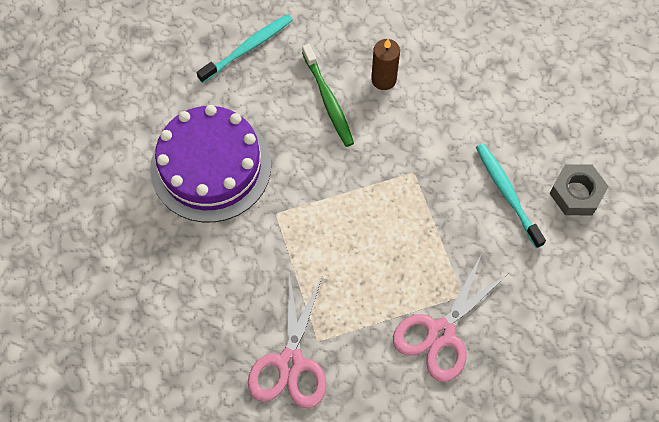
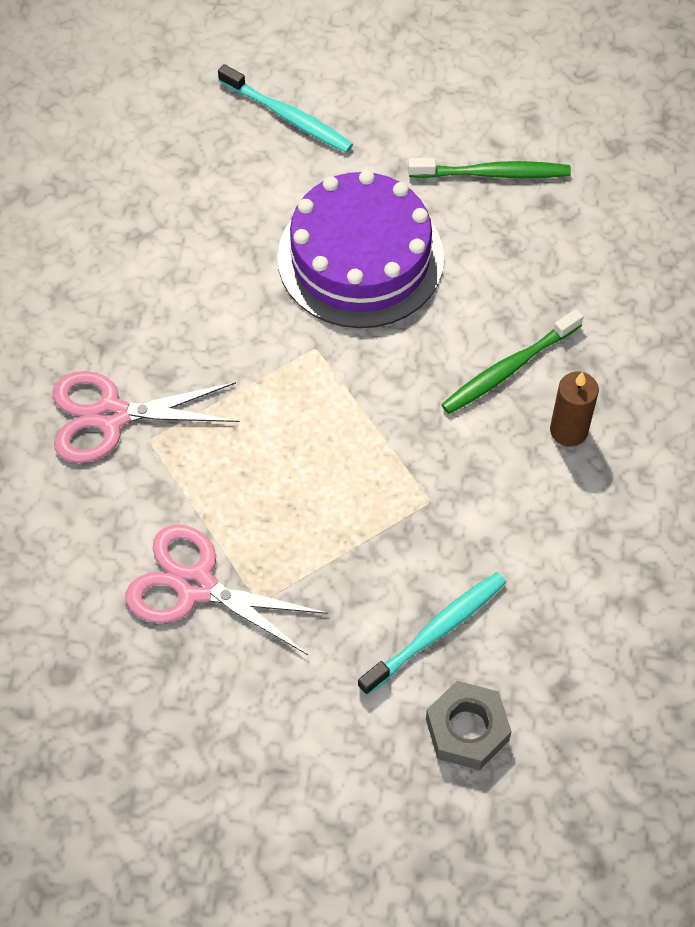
camera: 75 degrees right, 5 degrees down
(170, 67) = (493, 173): none -> green toothbrush
(248, 48) = (556, 253): turquoise toothbrush -> turquoise toothbrush (288, 116)

